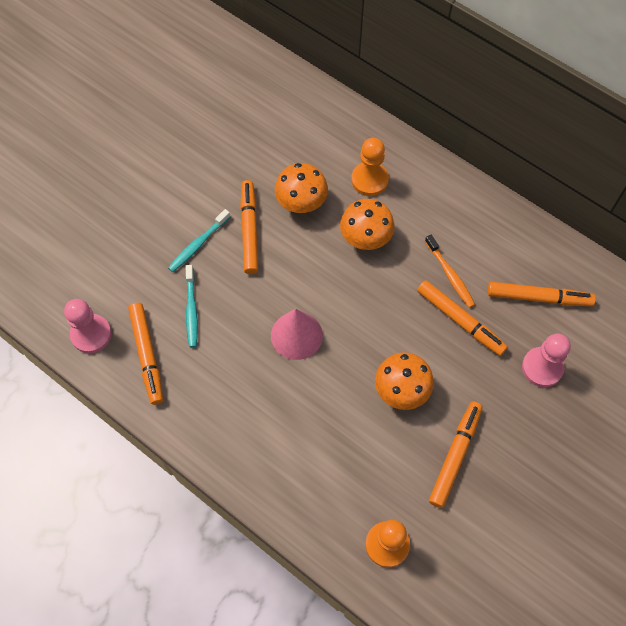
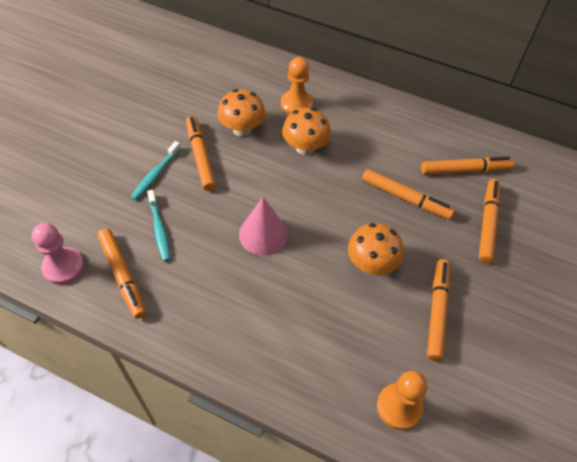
camera: 15 degrees left, 10 degrees down
(450, 275) = (385, 164): orange toothbrush -> none
(542, 367) = (487, 224): pink pawn -> orange marker

